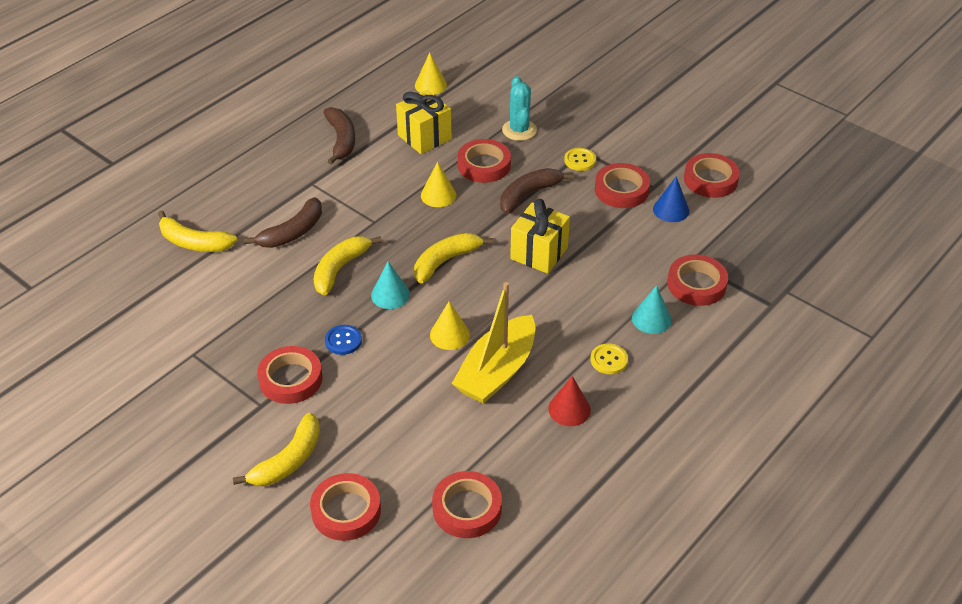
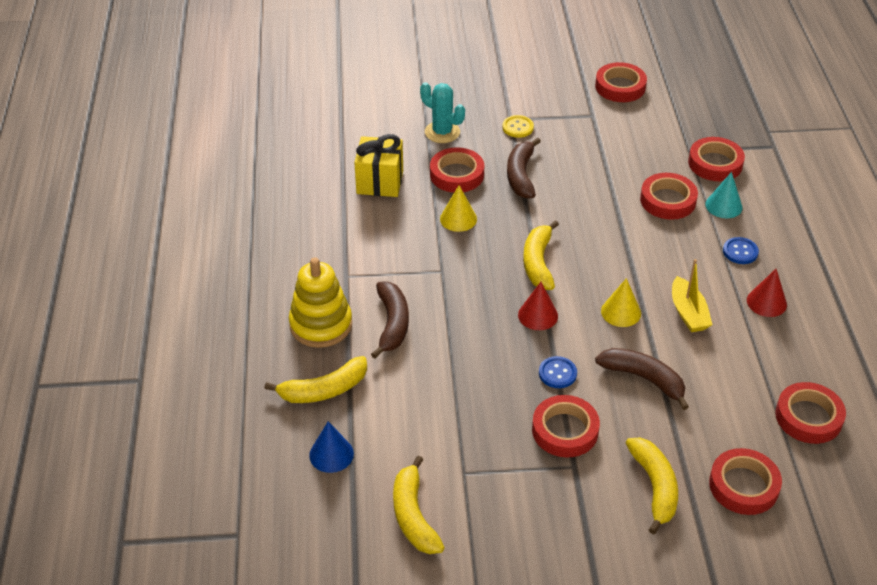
camera: 45 degrees left, 0 degrees up
(251, 202) = (321, 325): none -> yellow stacking toy
(340, 269) = (472, 324): yellow banana -> yellow banana (413, 516)
(341, 140) = (317, 227): brown banana -> brown banana (644, 379)
(390, 295) = (538, 315): turquoise cone -> red cone
(430, 85) = (321, 139): yellow cone -> none
(497, 371) = (688, 313): yellow boat -> yellow boat, size x0.61
(539, 253) = (590, 212): yellow gift -> none
(609, 360) = (740, 252): yellow button -> blue button
(621, 190) = (576, 130): red tape -> red tape (668, 200)
(671, 210) = (627, 123): blue cone -> blue cone (331, 454)

